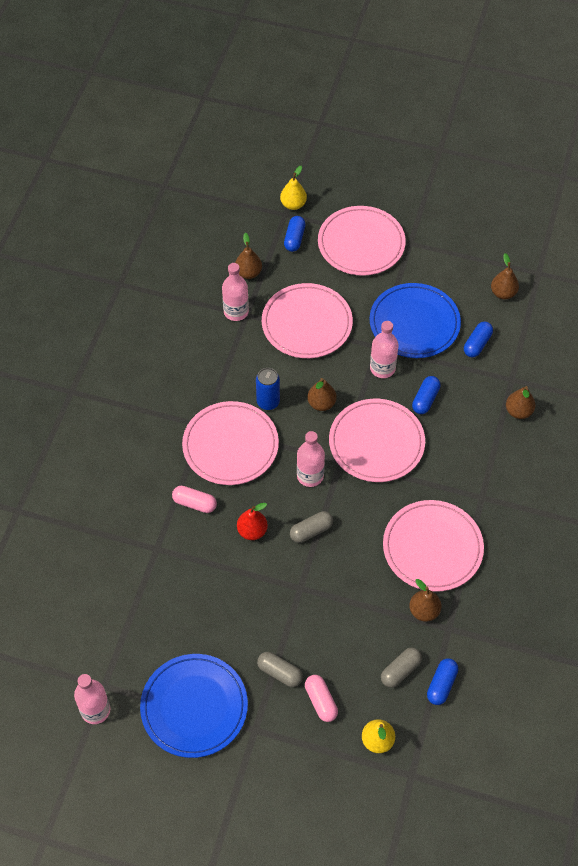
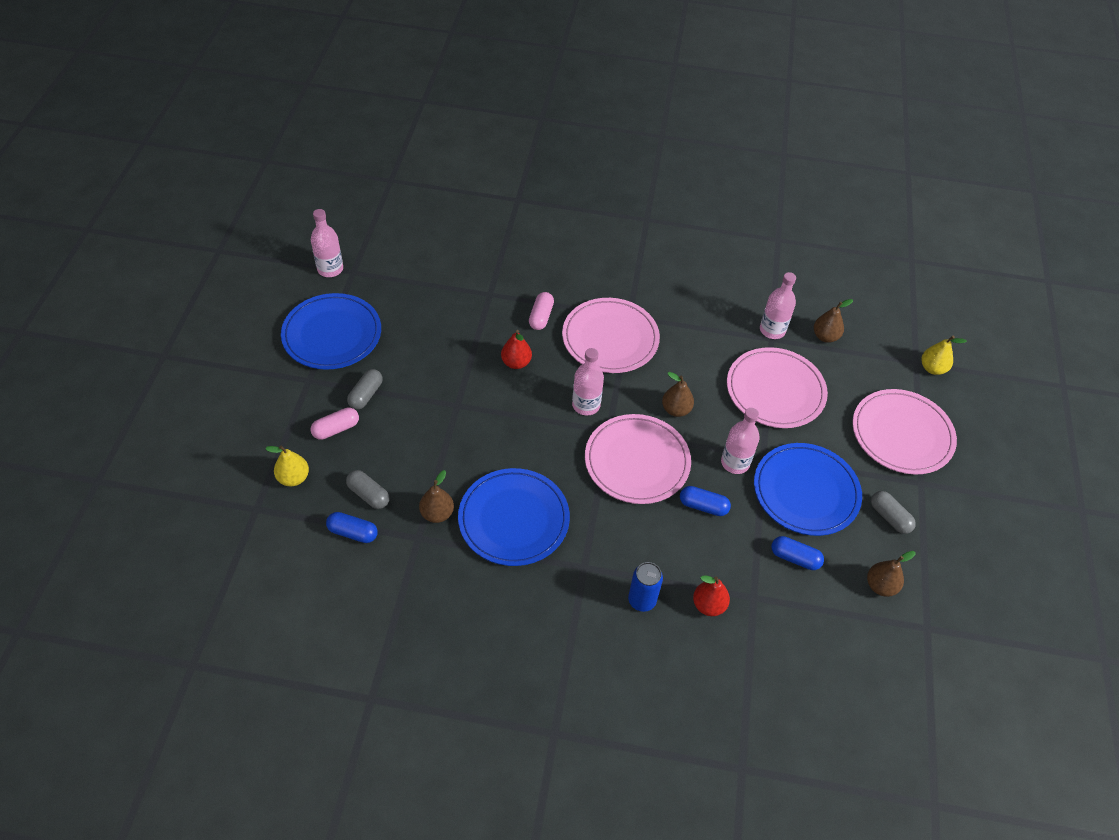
camera: 80 degrees right, 5 degrees down
(268, 402) = (667, 364): blue can -> blue can (642, 600)
(294, 239) = (885, 372): blue capsule -> none
(311, 531) = (521, 410): grey capsule -> grey capsule (889, 517)
(432, 547) = (514, 519): pink plate -> blue plate
(518, 411) = (708, 605): brown pear -> red pear

